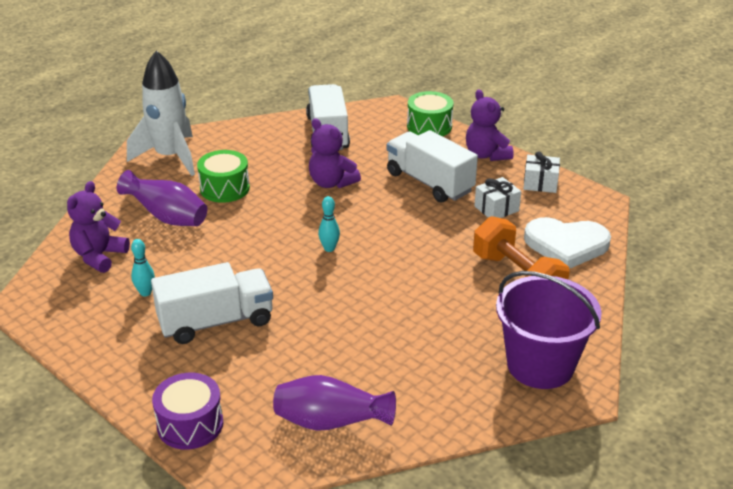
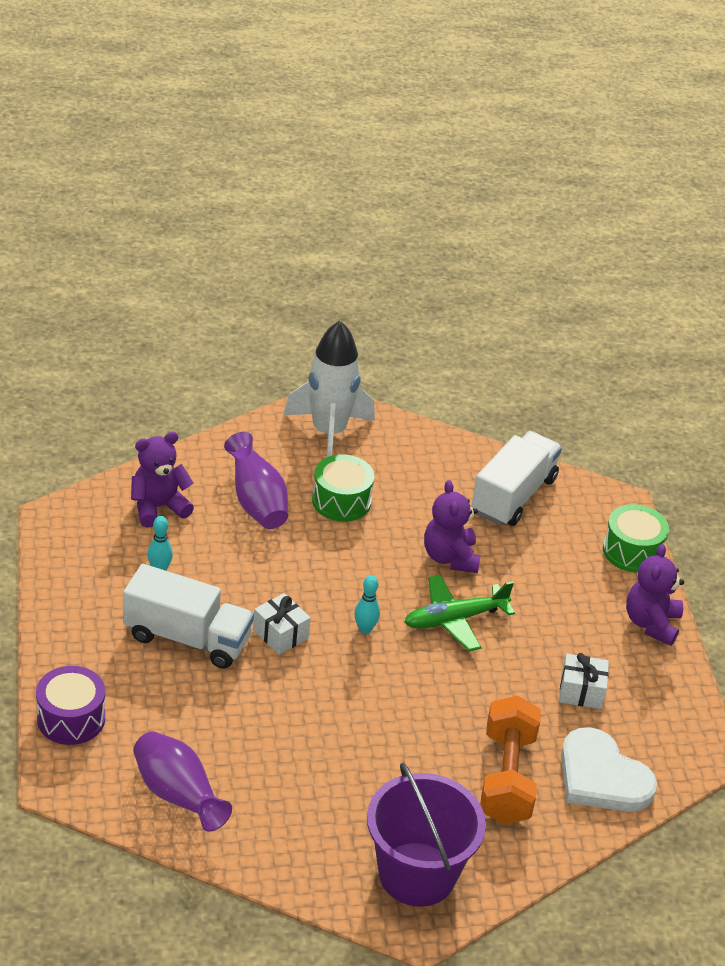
camera: 35 degrees right, 5 degrees up
(377, 213) = (454, 619): none -> green plane
(429, 182) = (549, 618): white truck -> none
(540, 183) = (666, 693): white gift -> white gift (280, 634)

